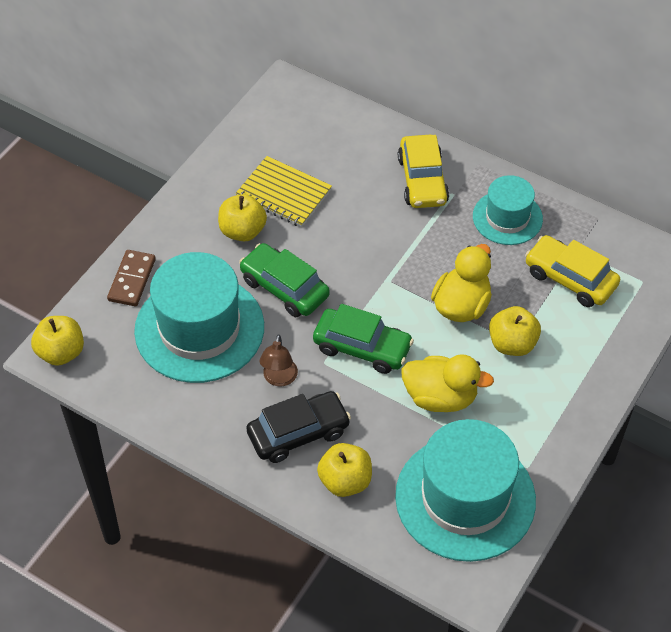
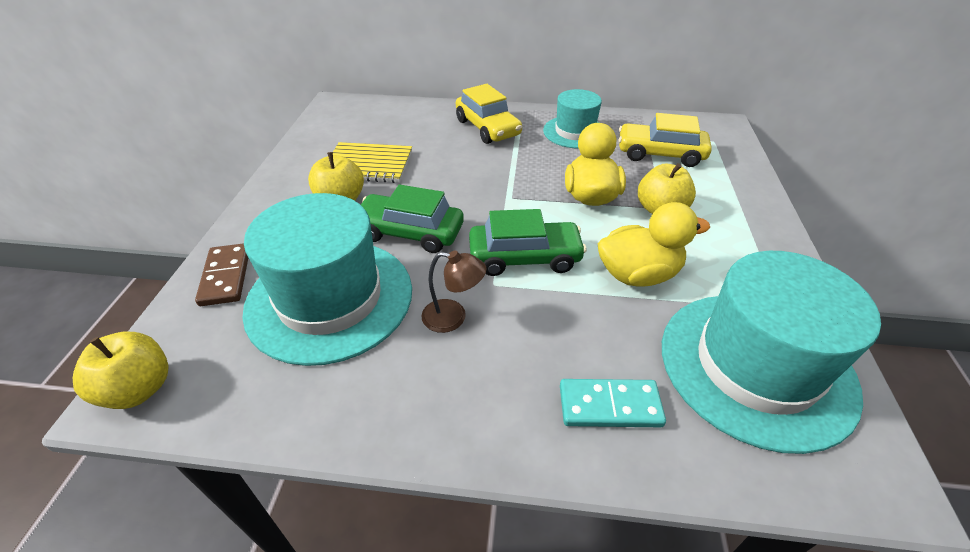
camera: 25 degrees left, 10 degrees down
(279, 379) = (453, 317): brown lamp -> brown lamp turned 60 degrees counterclockwise
(298, 433) = (513, 369): black car -> none
(345, 481) = (609, 405): yellow apple -> turquoise domino

